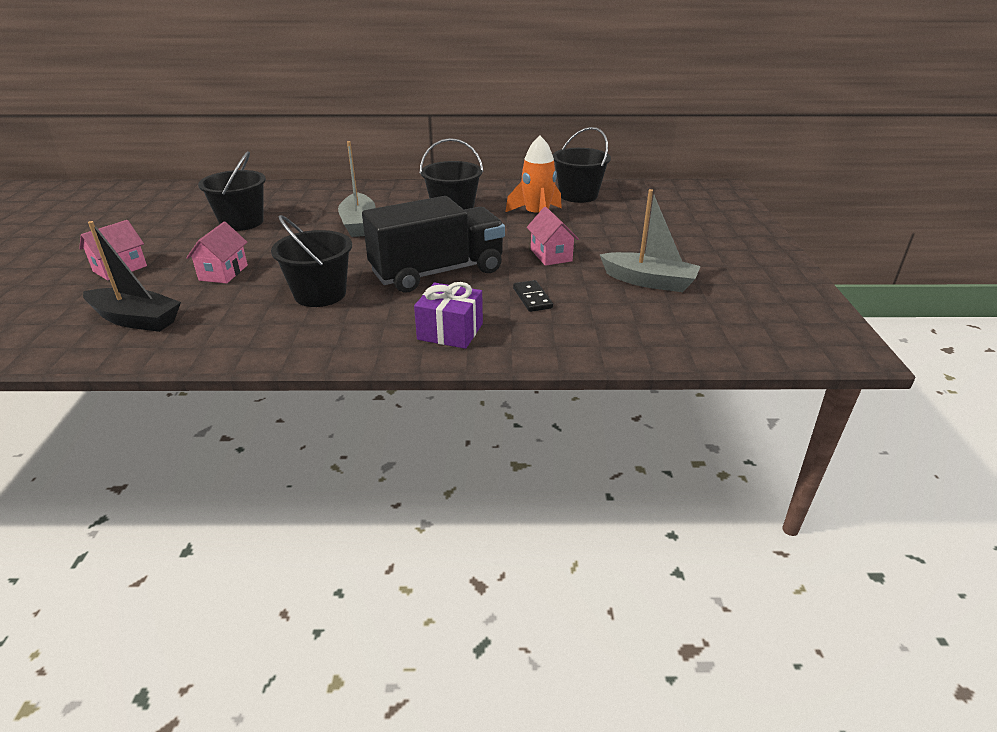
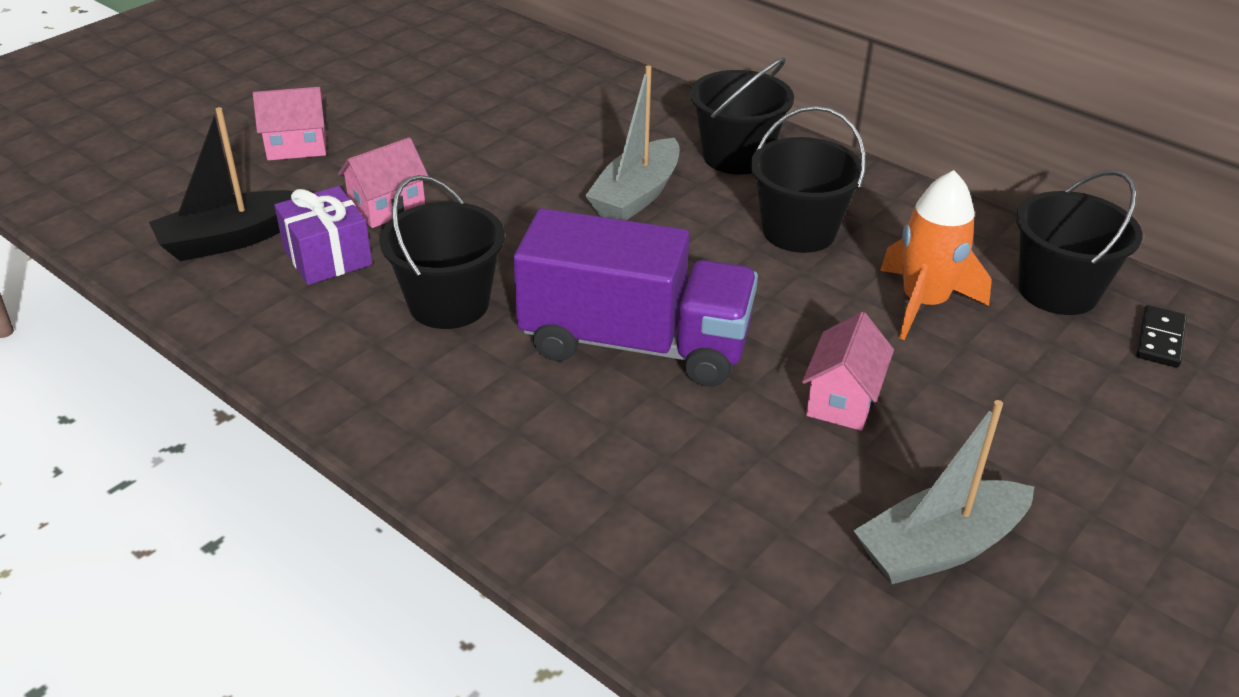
camera: 40 degrees right, 5 degrees up
(136, 320) = (230, 239): black boat -> black boat turned 90 degrees clockwise
(242, 222) = (499, 125): black bucket -> black bucket (736, 156)
(437, 272) = (635, 343): black truck -> purple truck
(450, 331) = (524, 464): purple gift -> purple gift (327, 256)
(532, 298) = (706, 470): black domino -> black domino (1159, 339)
(649, 281) = (939, 547): grey boat -> grey boat turned 90 degrees clockwise

